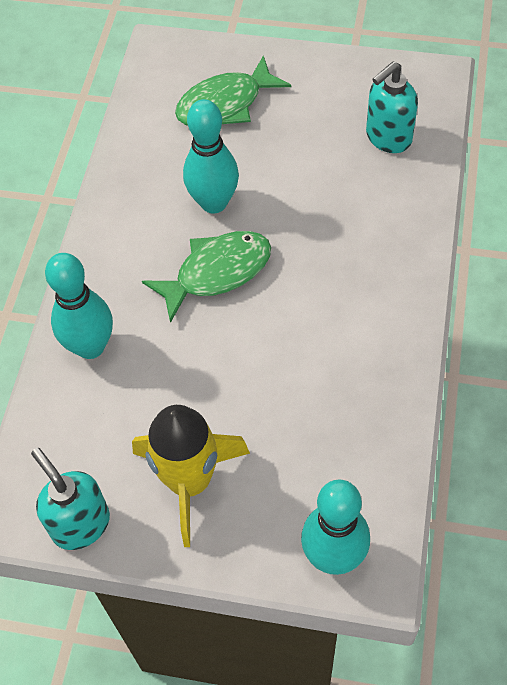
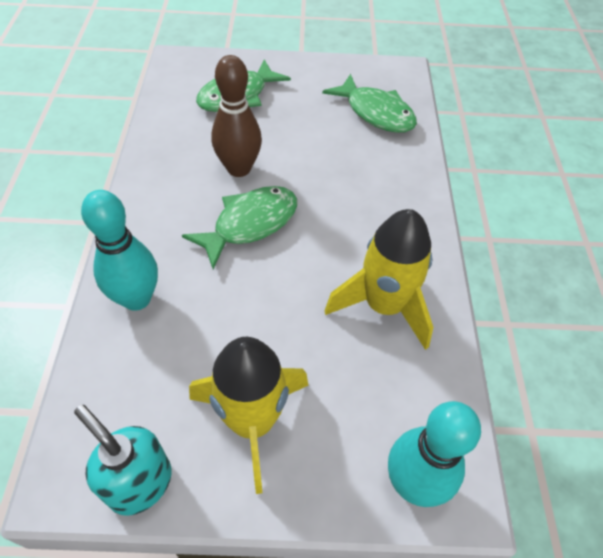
camera: 15 degrees left, 5 degrees down
(214, 203) = (239, 168): turquoise bowling pin -> brown bowling pin
(344, 379) = (384, 306): none -> yellow rocket
(388, 138) = (376, 113): turquoise soap dispenser -> green fish

